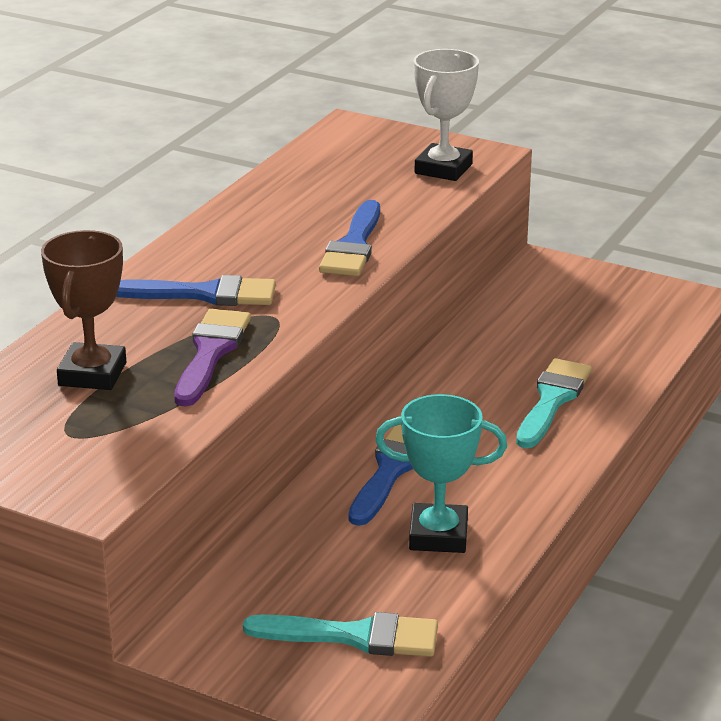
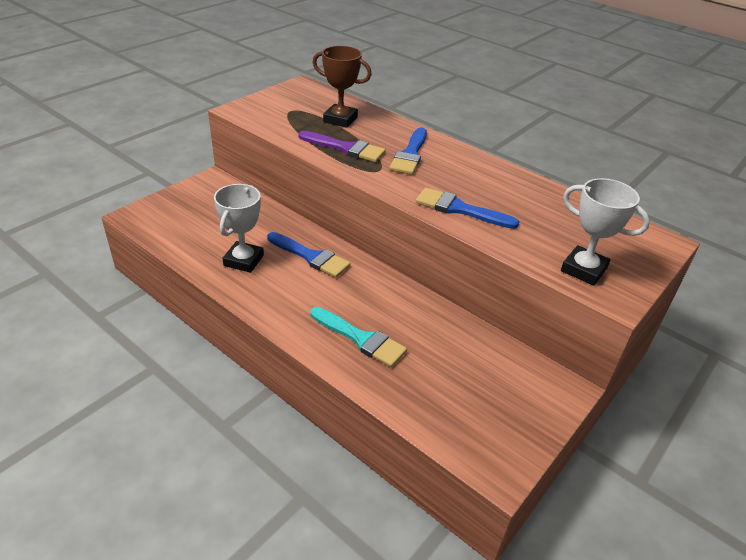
camera: 100 degrees right, 10 degrees up
(354, 636) = (184, 221): turquoise brush -> none
(438, 535) = (244, 260): turquoise trophy -> white trophy

